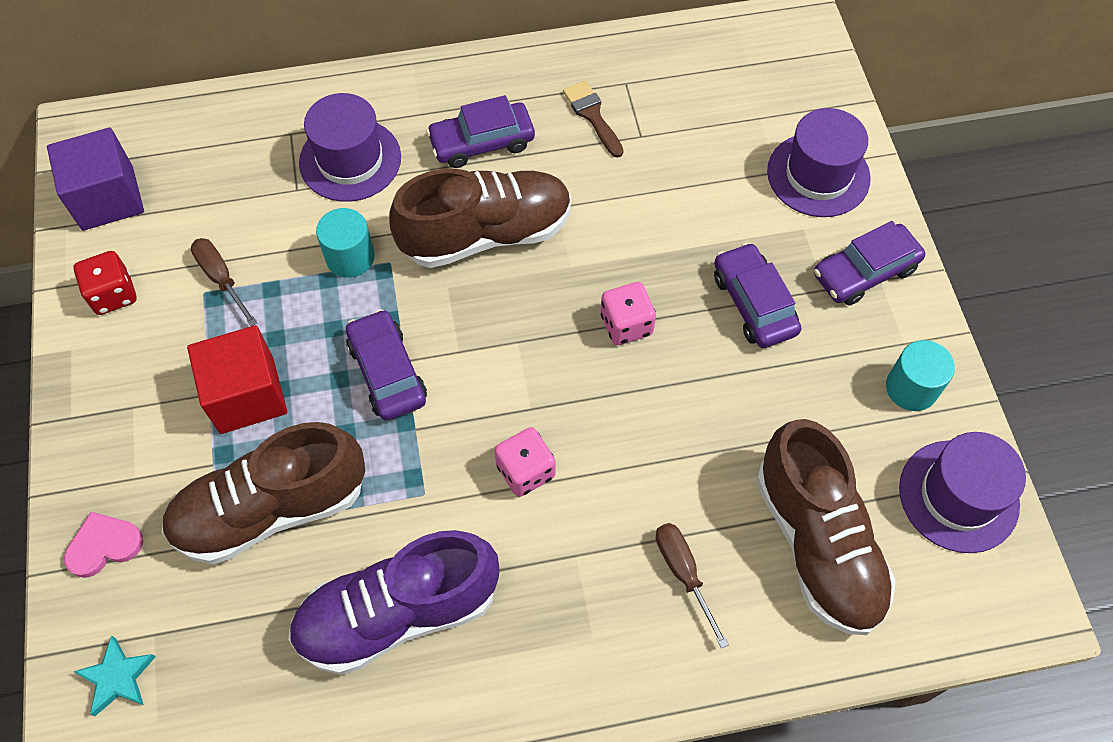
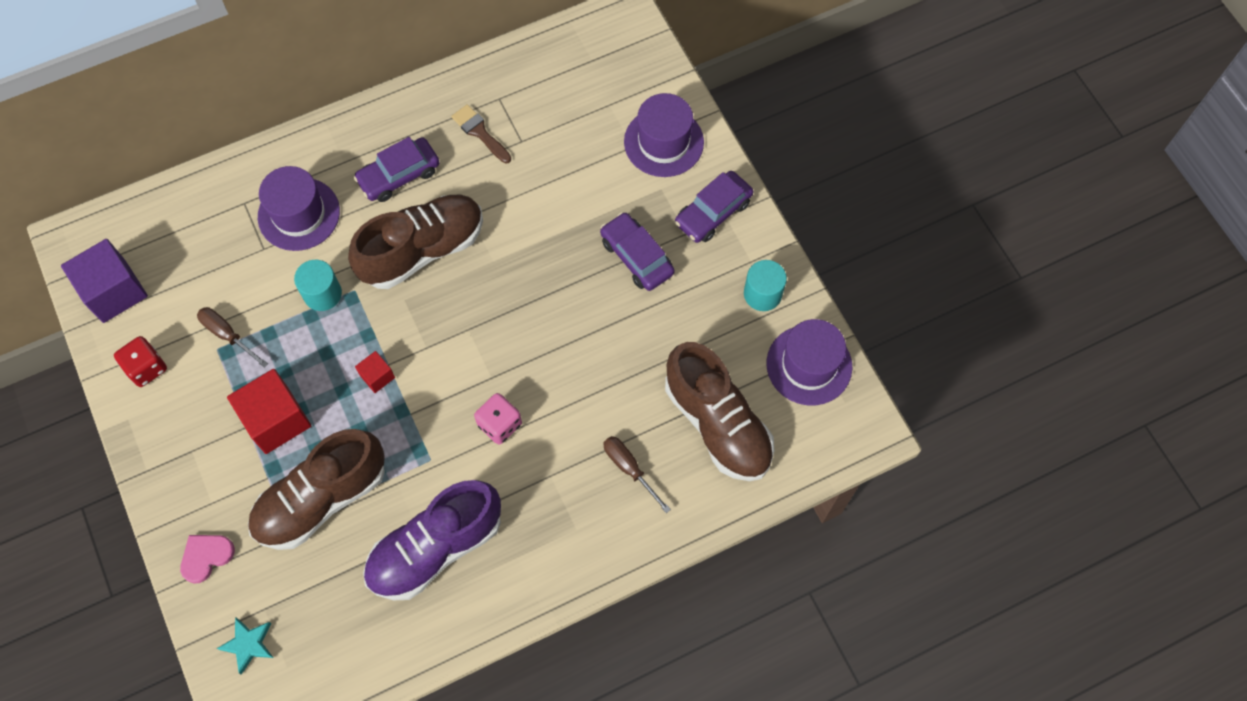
camera: 15 degrees left, 5 degrees up
(387, 372) = (377, 376): purple car -> red cube
(626, 325) = (546, 296): pink dice -> none

